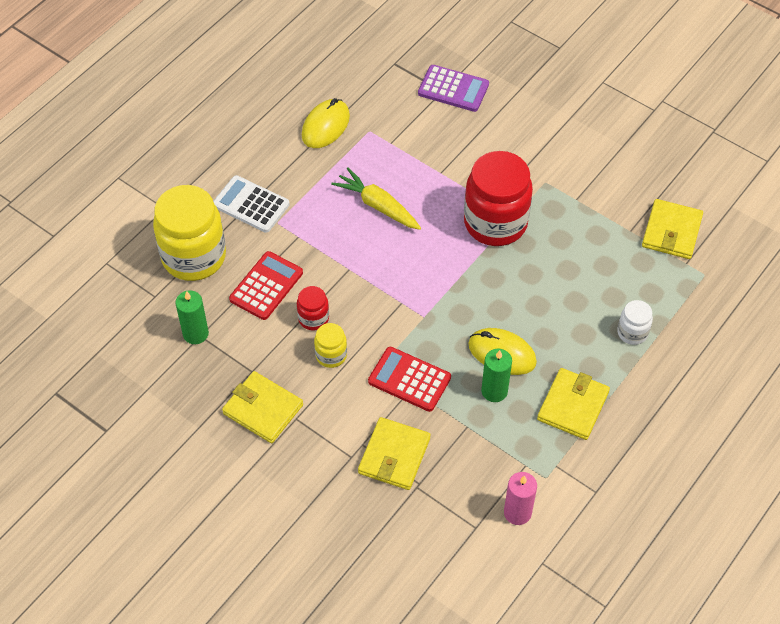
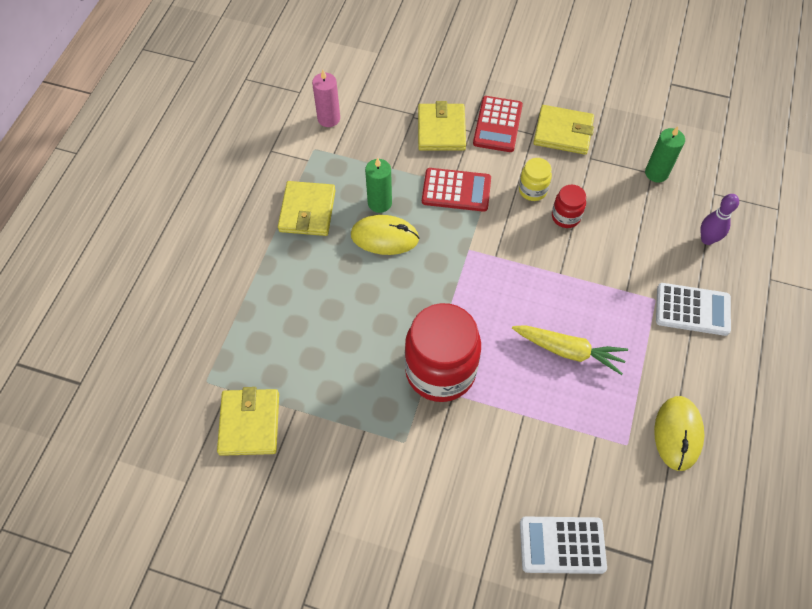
camera: 160 degrees right, 5 degrees up
(194, 257) = (707, 239): yellow jar -> purple bowling pin
(266, 286) = (625, 233): red calculator -> red calculator (497, 124)
(453, 89) = (562, 545): purple calculator -> white calculator
(632, 332) = (269, 295): white jar -> none

